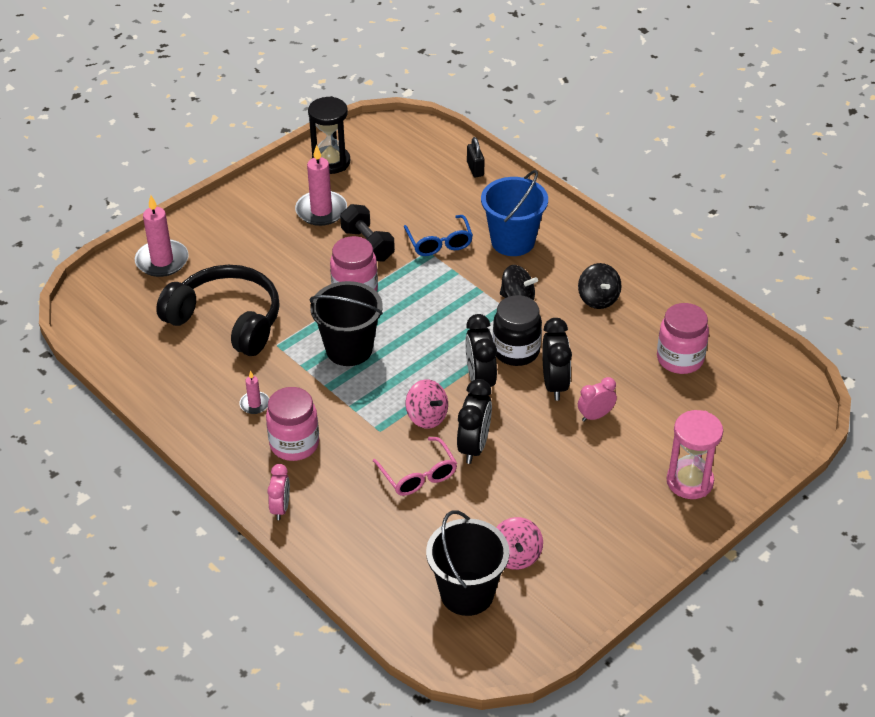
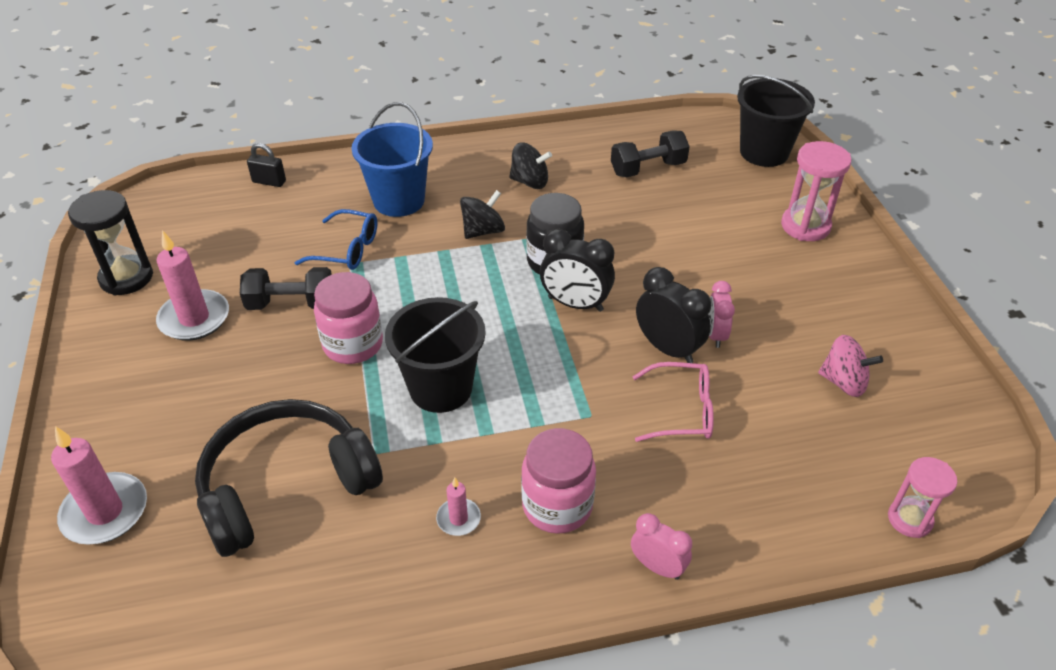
camera: 60 degrees left, 0 degrees up
(406, 626) = (909, 519): none -> pink hourglass
(427, 417) = (597, 367): pink spinning top -> none
(467, 593) = (881, 444): black bucket -> black bucket (764, 152)
(555, 384) = (621, 255): black clock -> none
(595, 416) = (683, 247): pink clock -> pink clock (715, 335)
(680, 359) = (648, 168): pink jar -> black dumbbell

